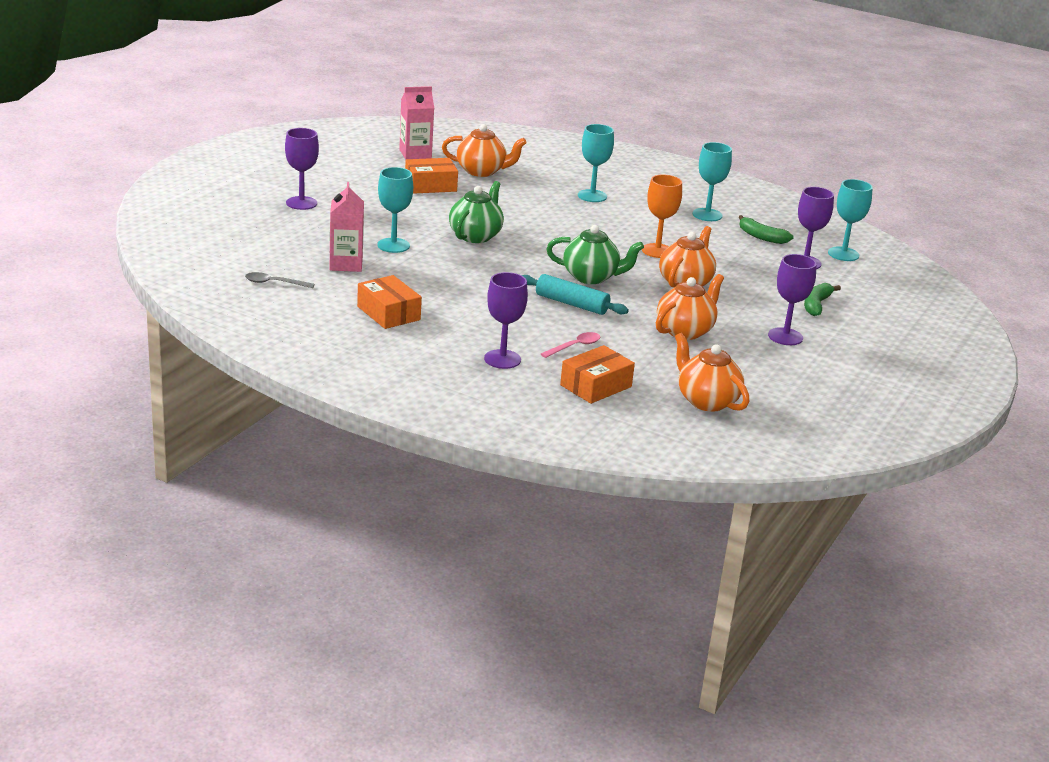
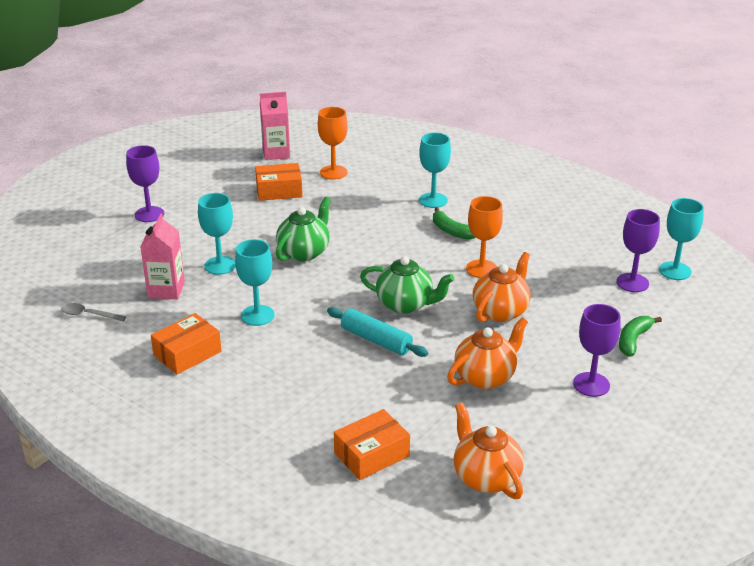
camera: 10 degrees right, 5 degrees up
(388, 313) = (187, 353): orange box -> orange box turned 75 degrees clockwise
(482, 171) = (333, 172): orange teapot -> orange goblet
(502, 359) = (284, 416): purple goblet -> none
(574, 346) = (364, 398): pink spoon -> none
(707, 215) = (543, 222): turquoise goblet -> turquoise goblet (257, 315)
(761, 237) = (593, 249): green banana -> green banana (451, 231)

